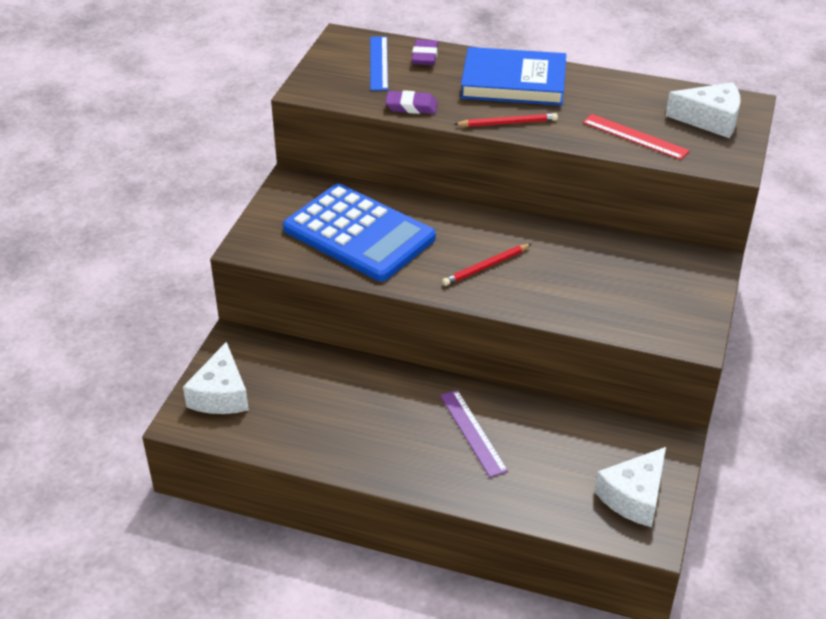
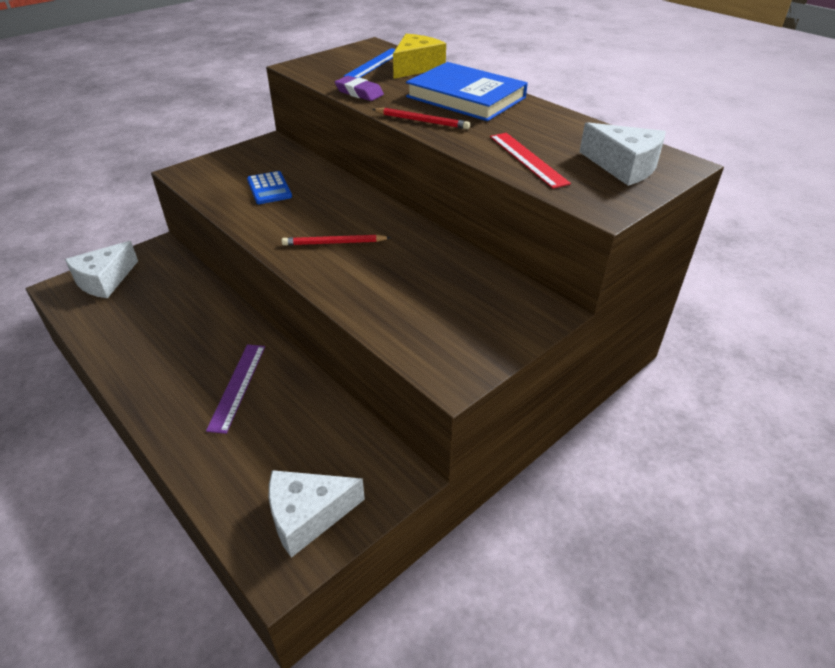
camera: 30 degrees right, 0 degrees up
(359, 233) = (269, 188): blue calculator -> blue calculator, size x0.44
(425, 56) = (416, 67): purple eraser -> yellow cheese

